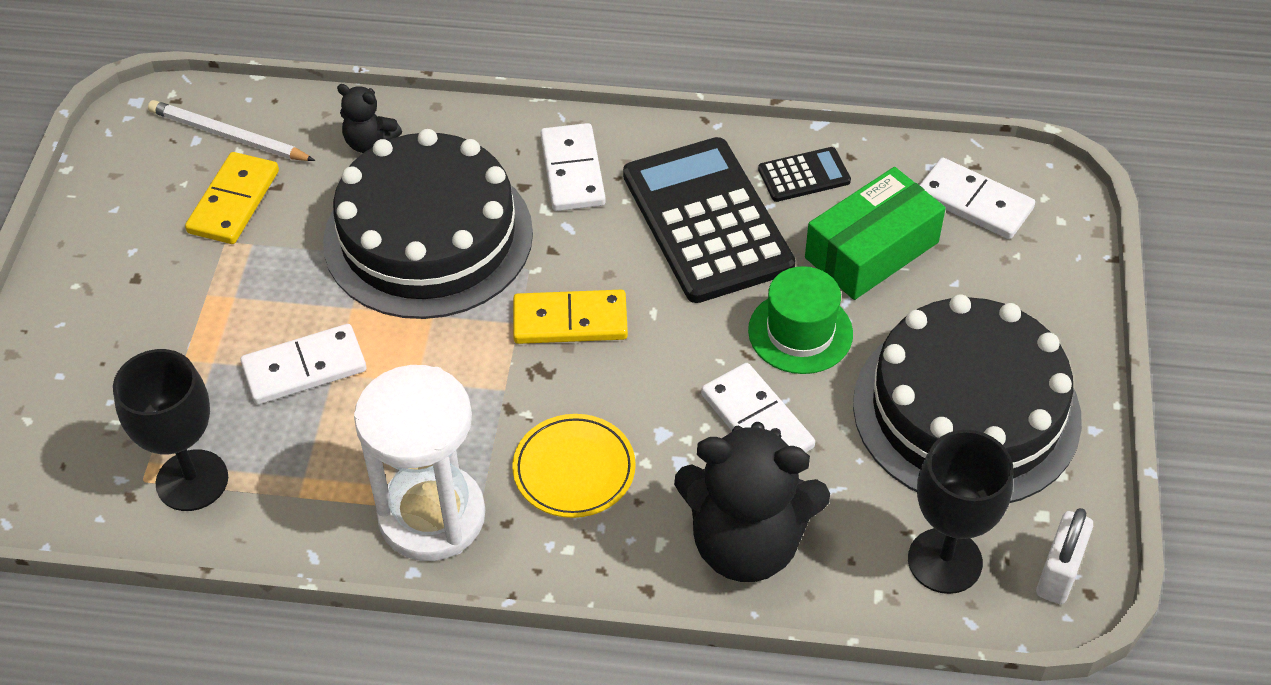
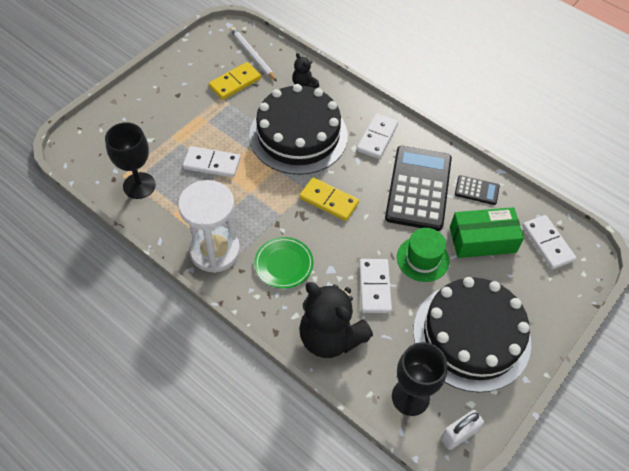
camera: 30 degrees right, 5 degrees up
(574, 470) = (283, 264): yellow plate -> green plate

